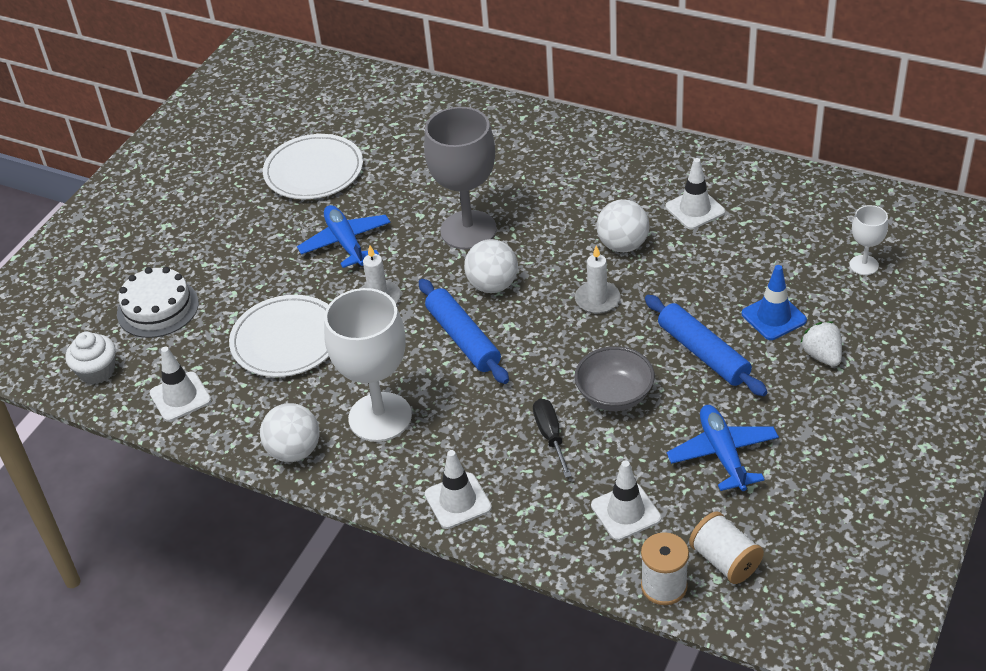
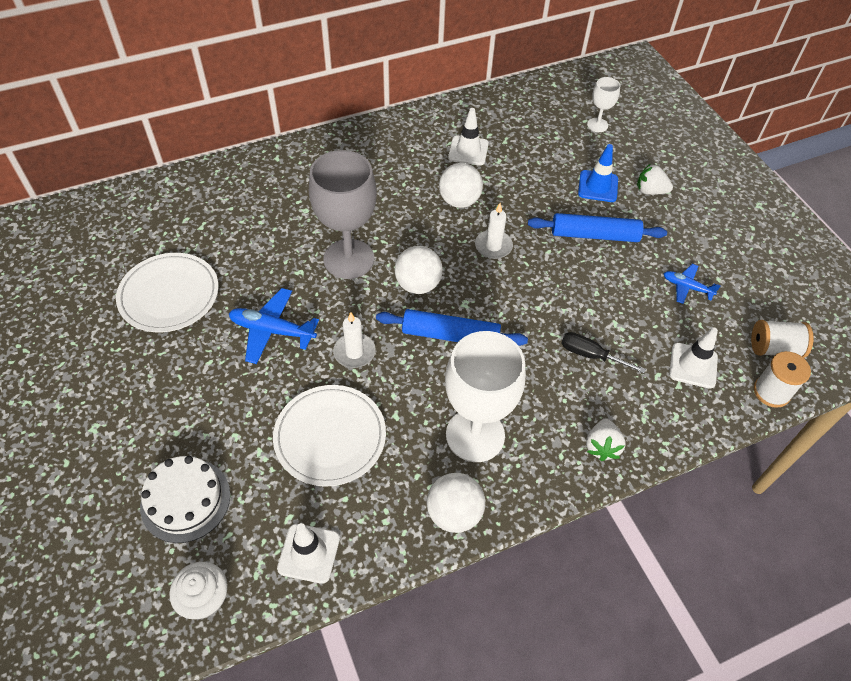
camera: 55 degrees left, 10 degrees up
(458, 501) = (601, 446): white traffic cone -> white strawberry
(614, 395) = (587, 299): grey bowl -> none
(722, 454) = (686, 287): blue plane -> blue plane, size x0.62

